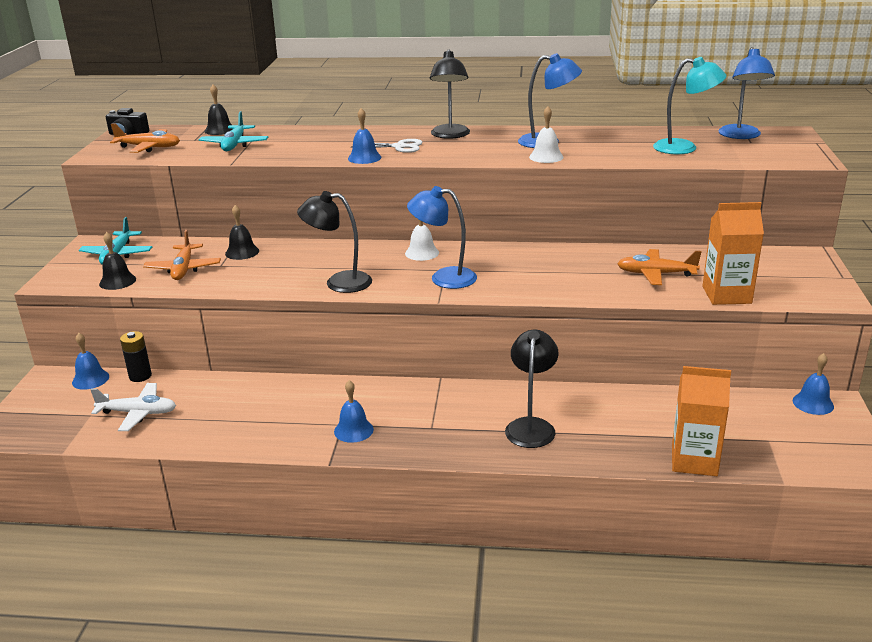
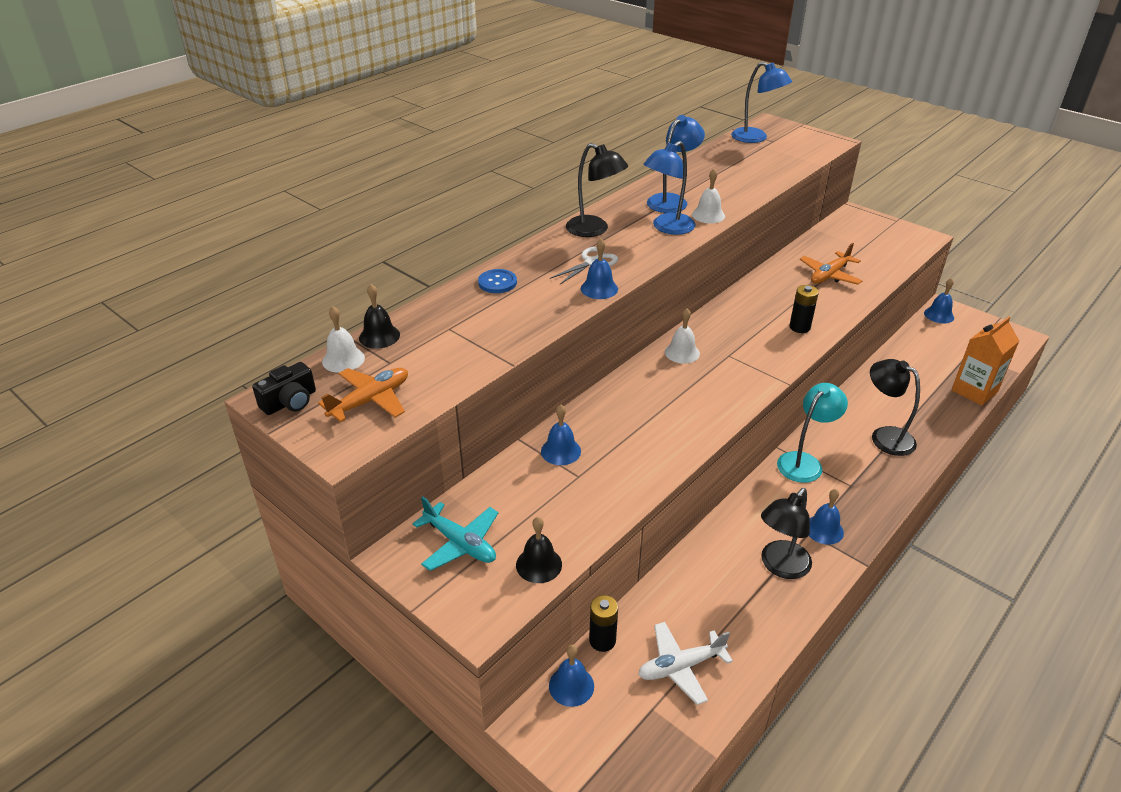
camera: 55 degrees left, 10 degrees up
(138, 413) = (680, 667): white plane -> white plane turned 150 degrees counterclockwise
(183, 269) = (559, 504): orange plane -> none
(184, 131) = (343, 359): none -> white bell
(234, 145) = (450, 343): turquoise plane -> none
(242, 252) = (560, 451): black bell -> blue bell
(327, 134) = (497, 282): none -> blue button
(339, 282) = (698, 418): black lamp -> black lamp (780, 566)
(444, 278) = (744, 362): blue lamp -> blue lamp (667, 228)
(537, 284) = (799, 327): none -> black battery
(684, 148) = (755, 164): turquoise lamp -> turquoise lamp (804, 462)
(726, 295) = (886, 267): orange carton -> none

